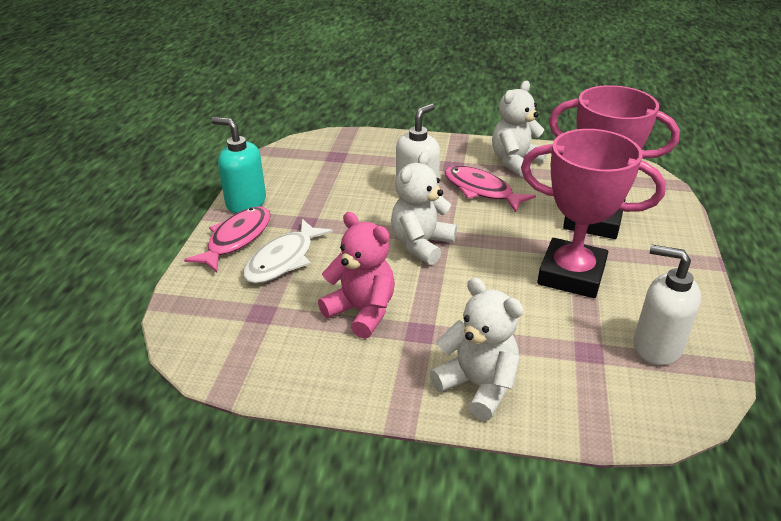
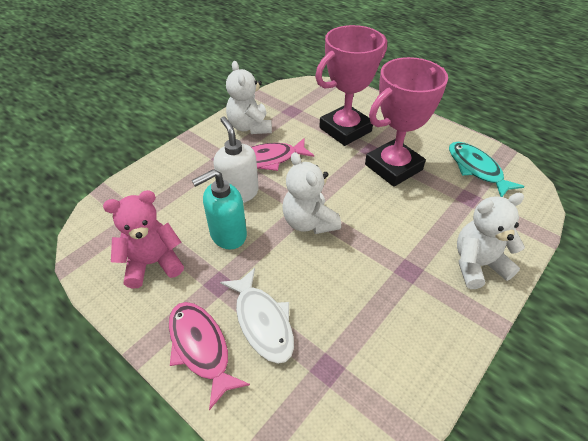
camera: 60 degrees left, 10 degrees up
(245, 202) = (145, 317): turquoise soap dispenser -> turquoise soap dispenser (228, 235)
(362, 311) = (367, 295): pink teddy bear -> pink teddy bear (152, 263)
(656, 346) = (476, 169): white soap dispenser -> turquoise fish

